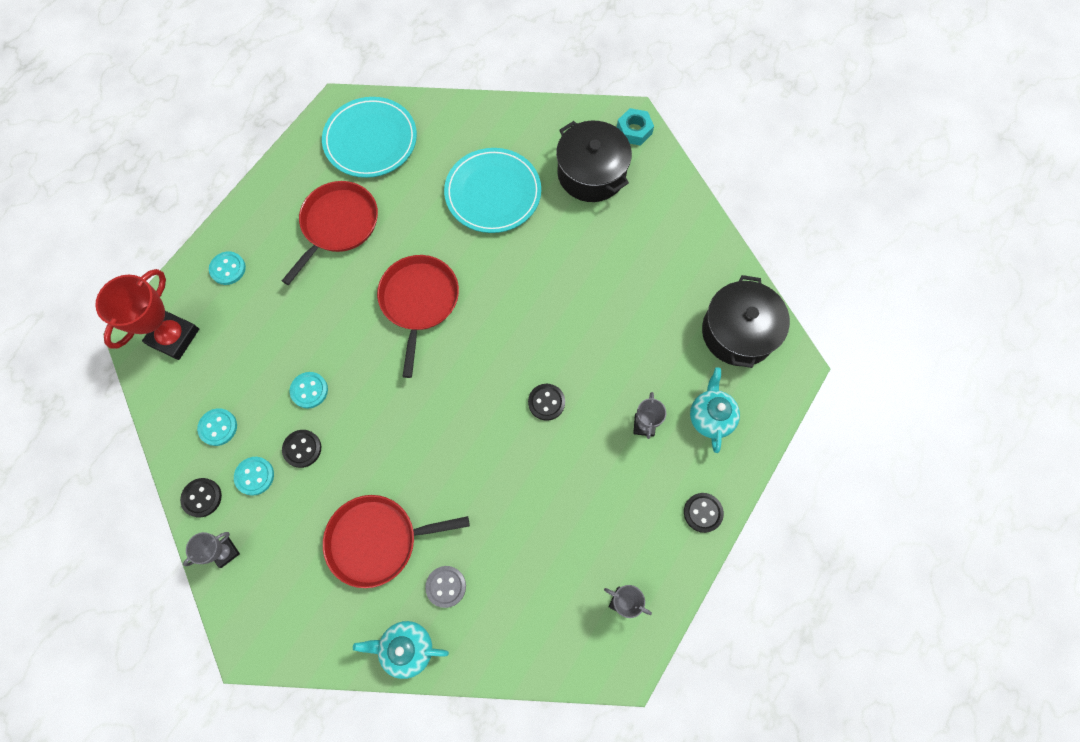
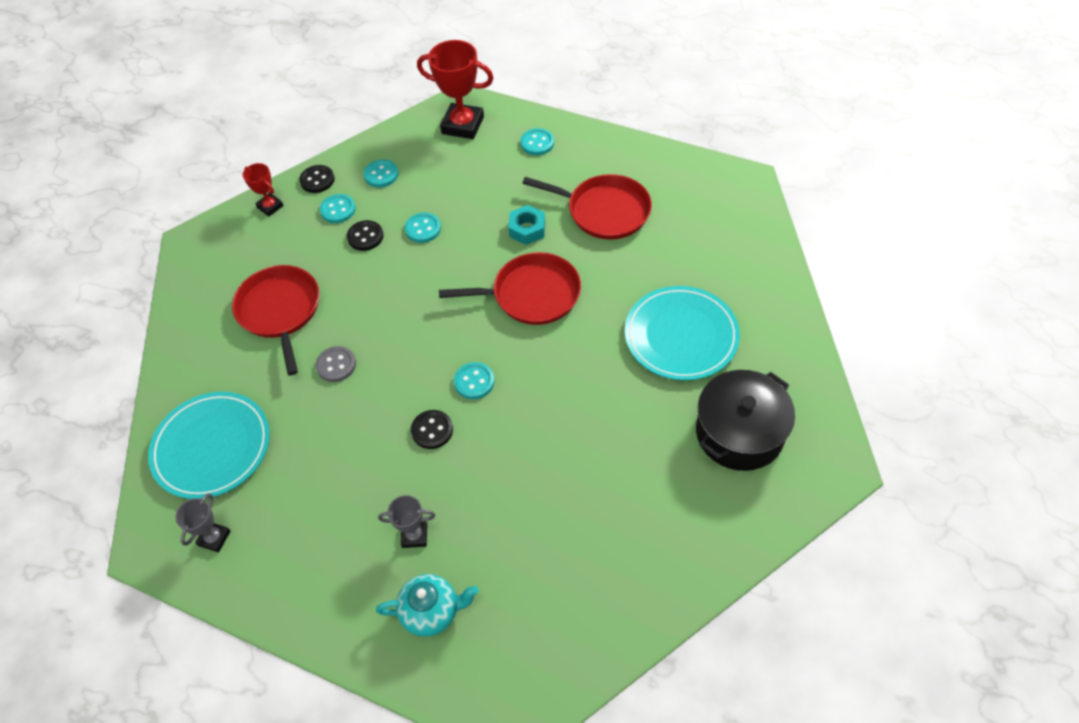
camera: 85 degrees right, 15 degrees down
(225, 552) = (270, 206): grey trophy -> red trophy
(370, 140) = (713, 215): turquoise plate -> turquoise plate (212, 447)
(407, 648) = (180, 354): turquoise teapot -> none
(446, 586) = (235, 374): grey button -> grey button (336, 365)
(503, 362) = (474, 381): none -> turquoise button
(634, 130) = (821, 473): turquoise nut -> turquoise nut (527, 229)
(703, 512) = (312, 614): black button -> none
(738, 332) = (552, 637): black pot -> none

